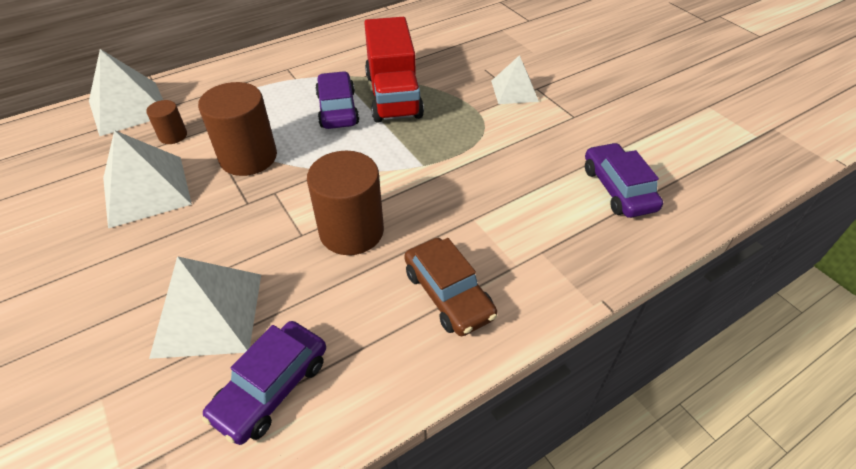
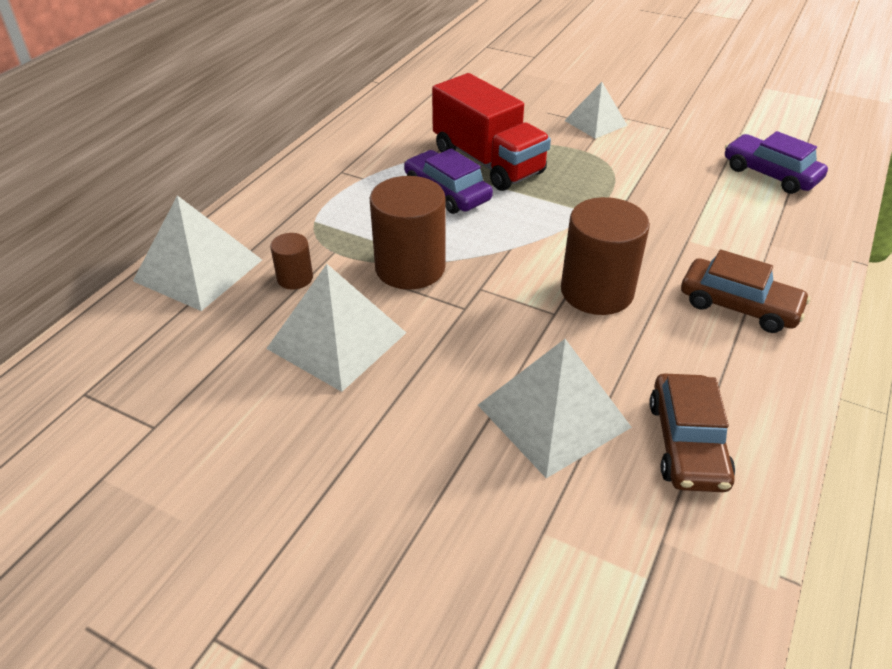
camera: 30 degrees left, 5 degrees down
(271, 388) = (687, 443): purple car -> brown car

